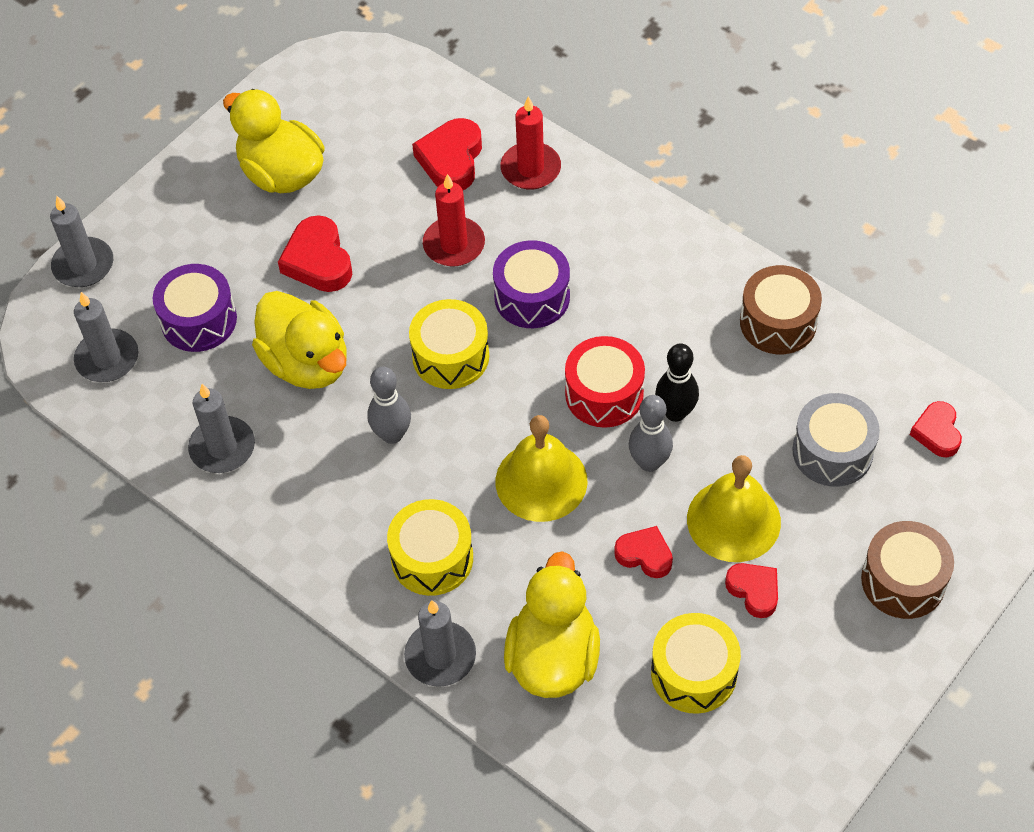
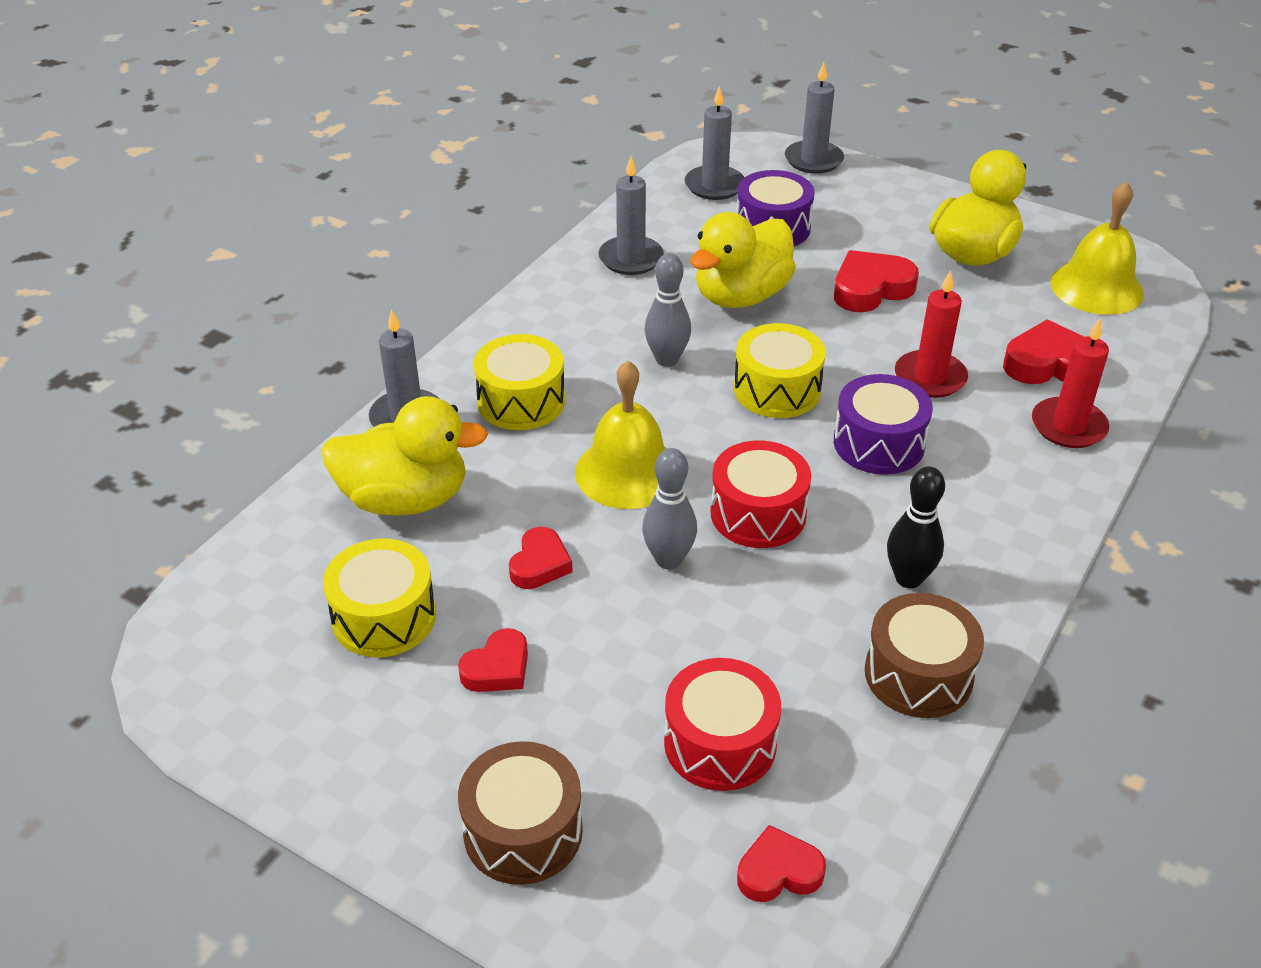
camera: 80 degrees right, 15 degrees down
(675, 412) = (746, 578): black bowling pin -> black bowling pin (908, 578)
(733, 520) = (597, 643): yellow bell -> yellow bell (1096, 287)
(832, 451) = (720, 743): grey drum -> red drum

